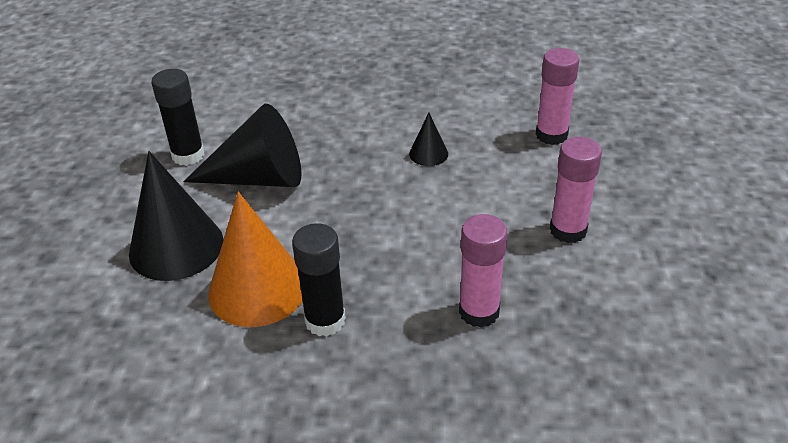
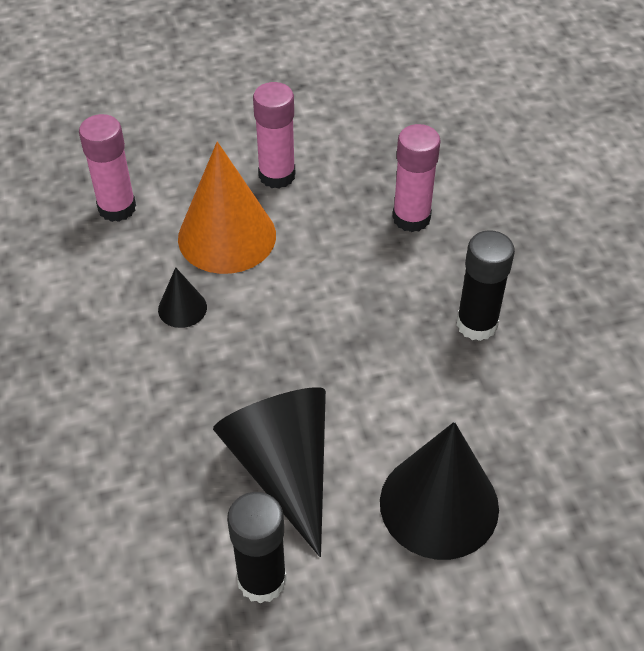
camera: 110 degrees left, 10 degrees up
(257, 289) = (464, 395): orange cone -> orange cone (227, 236)

